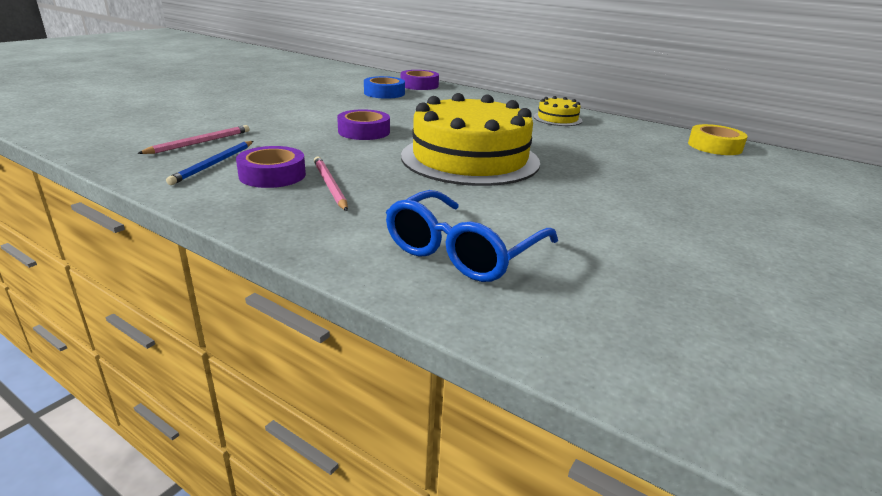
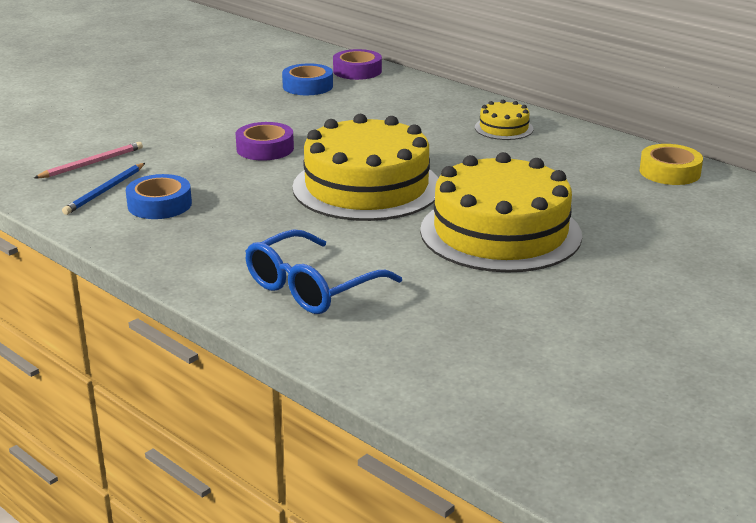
camera: 10 degrees right, 0 degrees up
(272, 175) = (159, 204): purple tape -> blue tape
(329, 185) = (212, 217): pink pencil -> none
(618, 193) = (500, 232): none -> yellow cake

